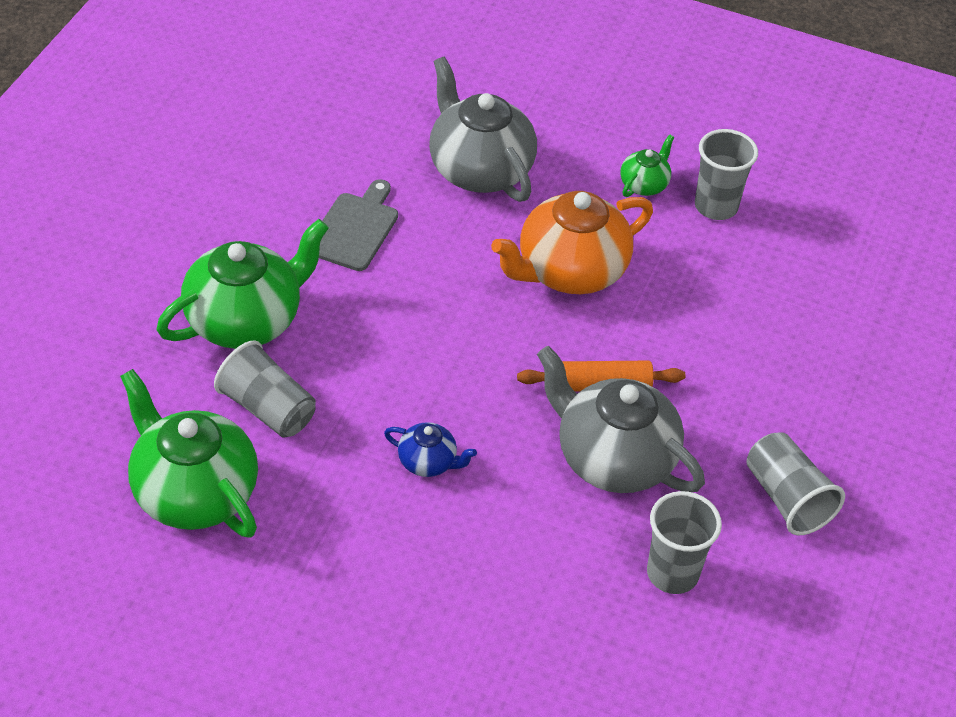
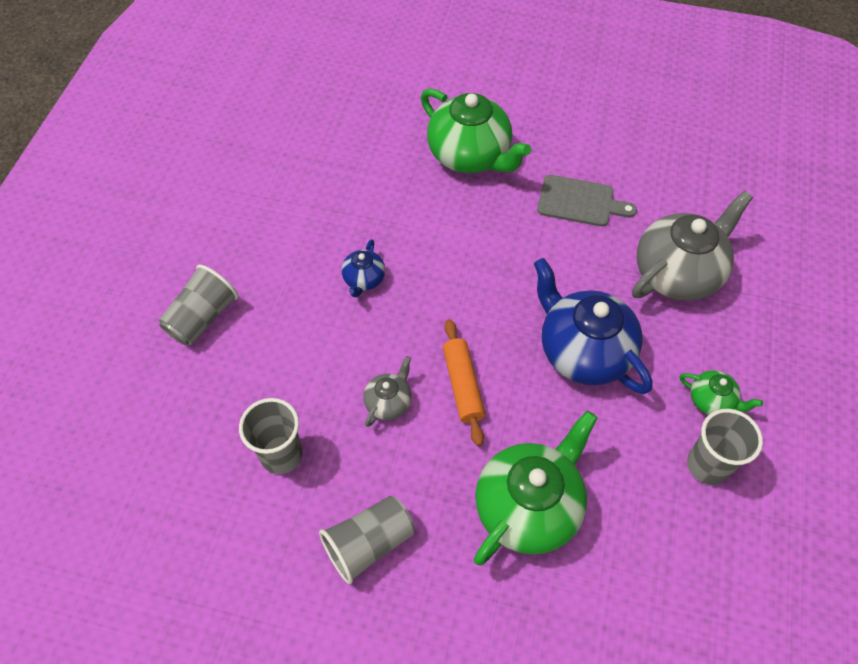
camera: 85 degrees right, 10 degrees up
(193, 492) = (317, 156): green teapot -> green teapot (528, 506)
(267, 409) = (394, 181): grey cup -> grey cup (202, 317)
(569, 271) = (583, 351): orange teapot -> blue teapot
(613, 458) = (388, 402): grey teapot -> grey teapot, size x0.48

